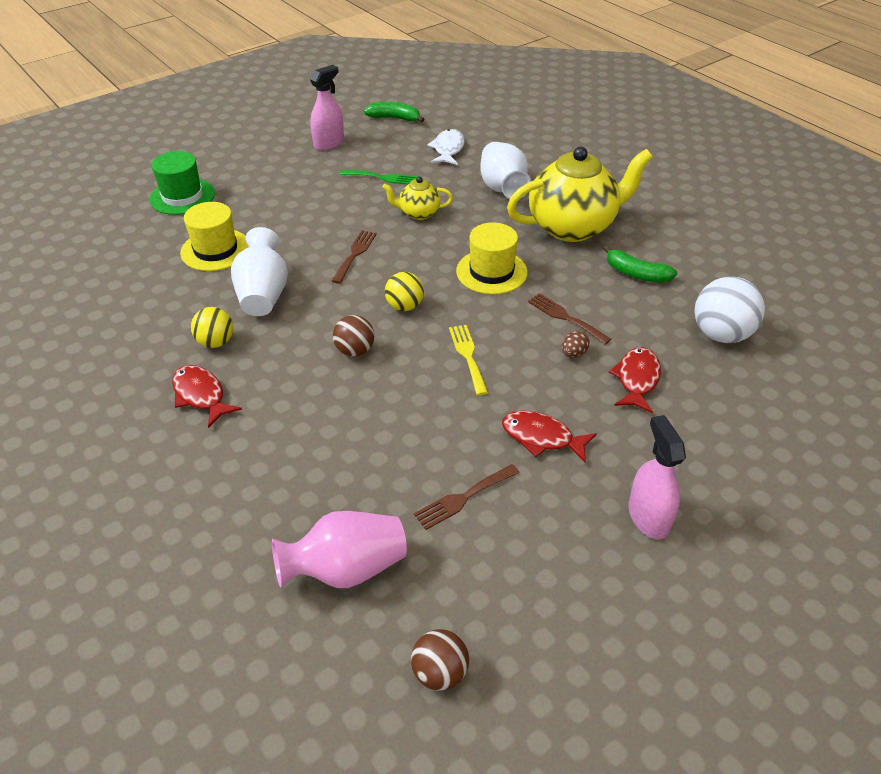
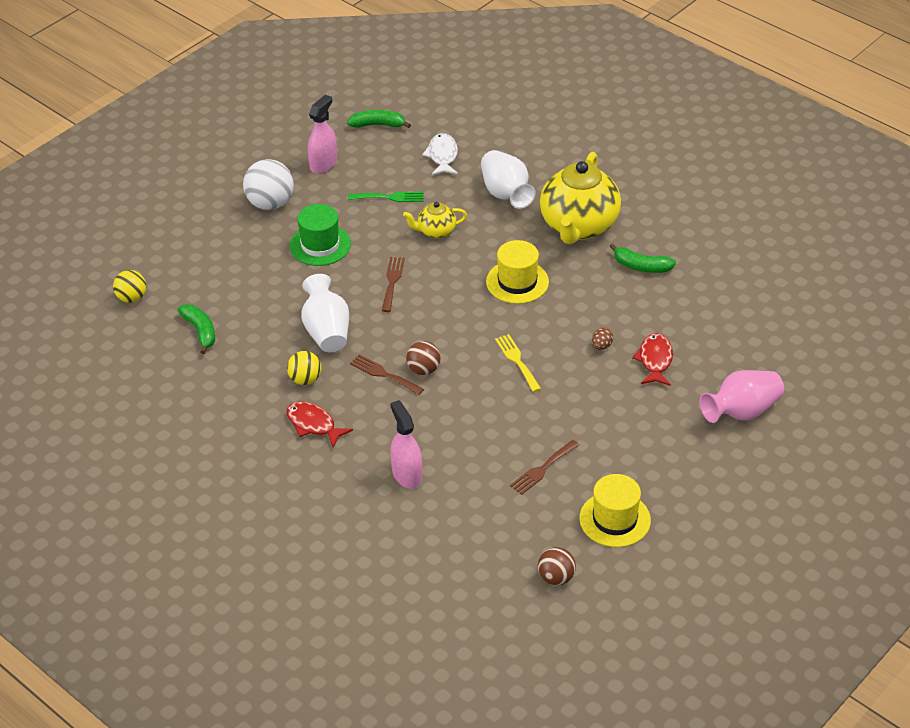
camera: 10 degrees left, 0 degrees up
(129, 276) = (200, 331): none -> green banana
(182, 196) = (207, 244): green hat -> green hat (320, 245)
(215, 250) = (265, 295): yellow hat -> yellow hat (615, 519)
(346, 568) = (473, 528): pink vase -> pink vase (741, 411)
(404, 306) = (452, 325): yellow ball -> yellow ball (131, 298)
(542, 437) = (590, 417): red fish -> none
(565, 317) = (588, 315): brown fork -> brown fork (383, 374)
(573, 226) = (578, 226): yellow teapot -> yellow teapot turned 135 degrees clockwise
(648, 516) = (677, 461): pink spray bottle -> pink spray bottle (407, 474)
(721, 334) = (717, 312): white ball -> white ball (270, 203)

